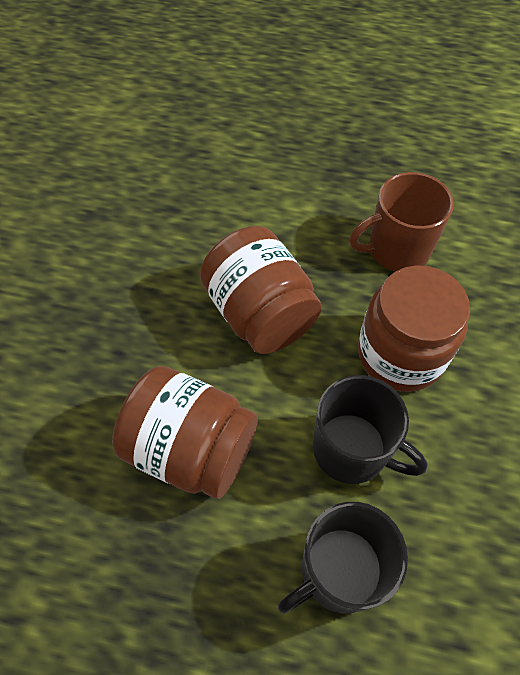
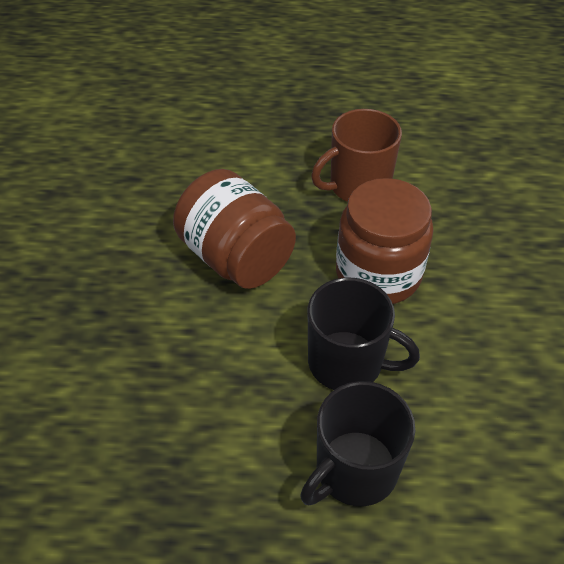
camera: 10 degrees left, 10 degrees down
(191, 448) = (188, 385): brown jar -> none

